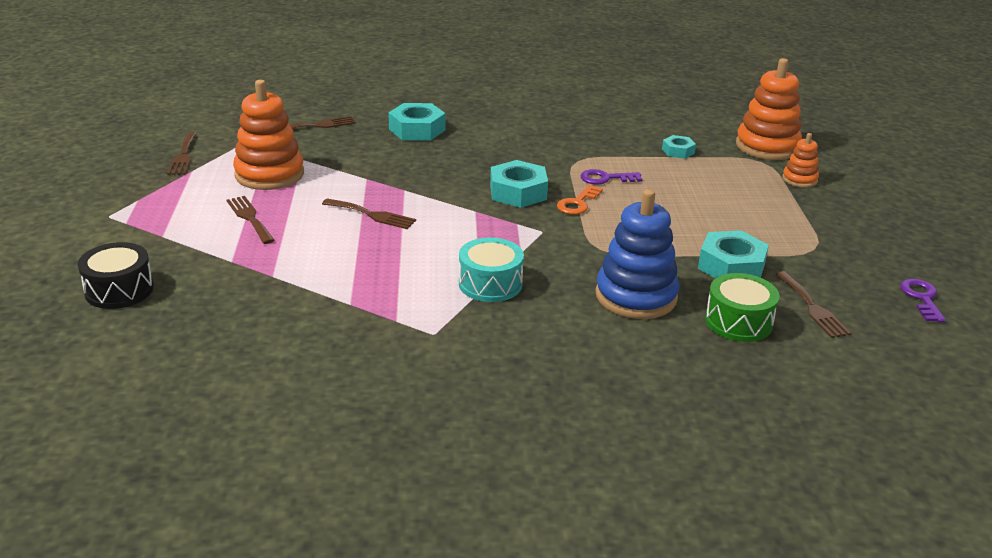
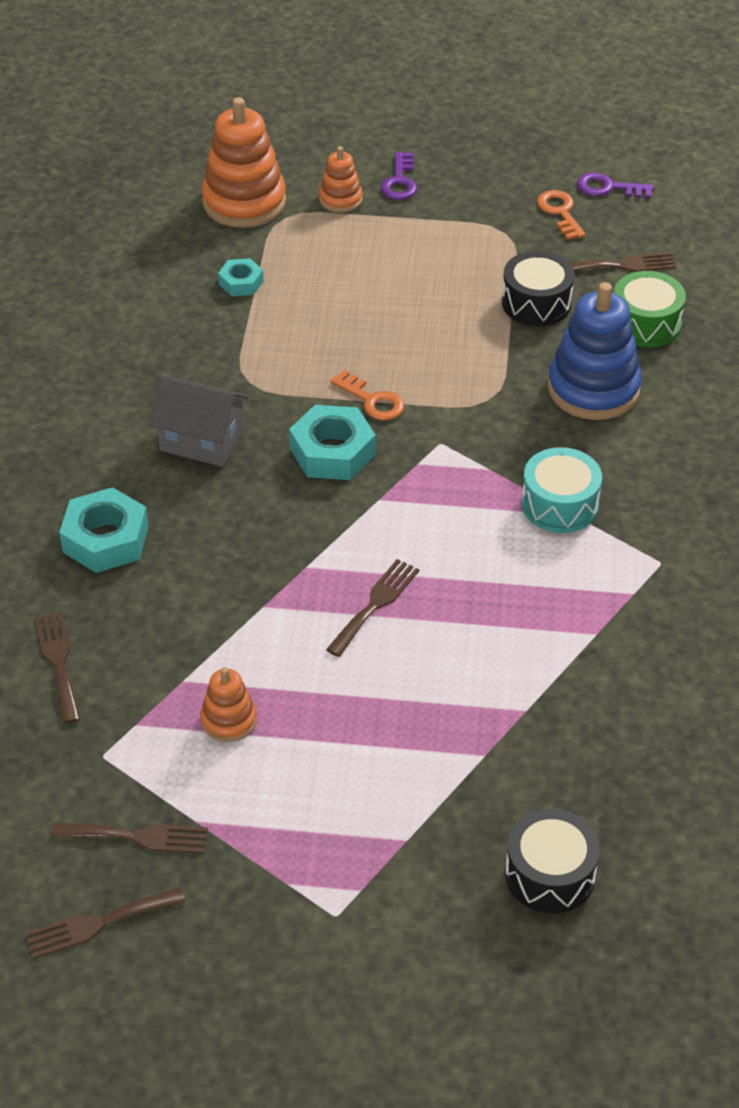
camera: 80 degrees left, 15 degrees up
(250, 218) = (366, 739): brown fork -> brown fork (98, 923)
(269, 174) = (229, 720): orange stacking toy -> orange stacking toy, size x0.52
(513, 150) = (202, 440): none -> grey house
(606, 178) = (307, 363): purple key -> purple key (400, 181)
(731, 266) = (536, 303): turquoise nut -> black drum
(863, 274) = (560, 212): none -> orange key

